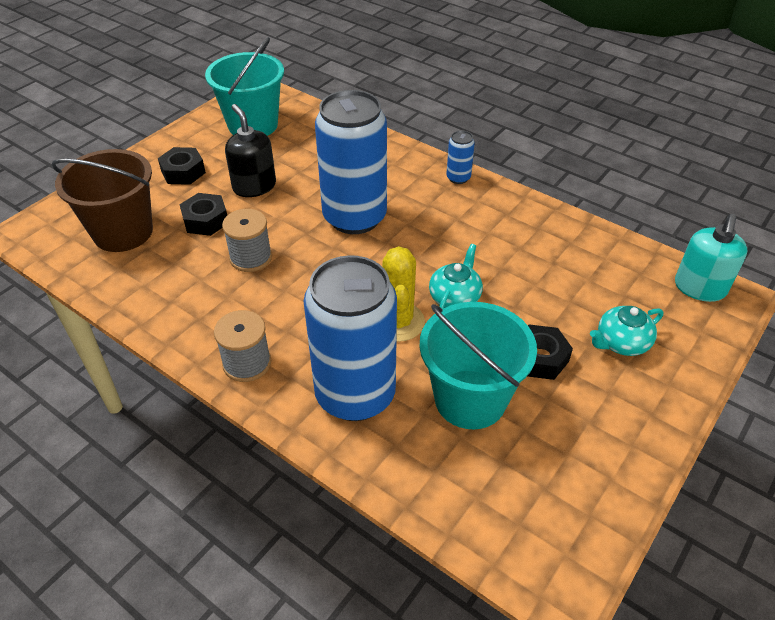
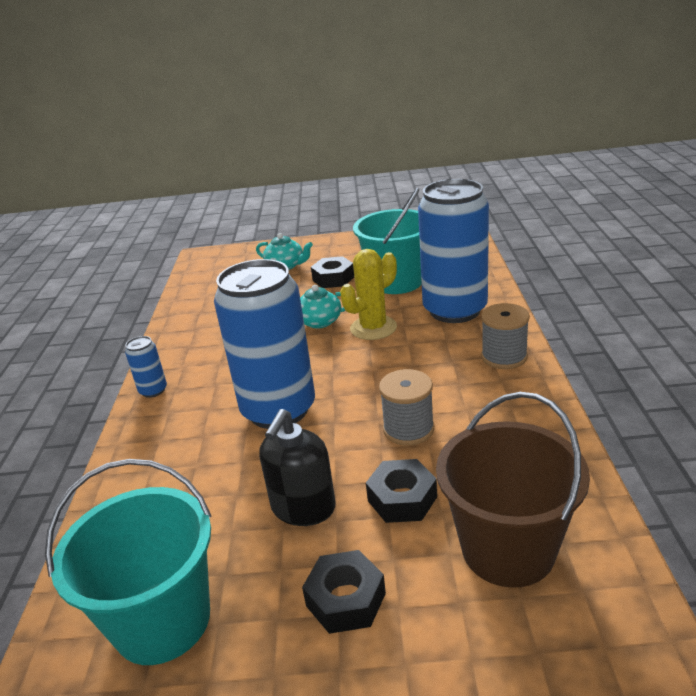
camera: 125 degrees left, 15 degrees down
(700, 288) = (204, 264): turquoise soap dispenser -> none

